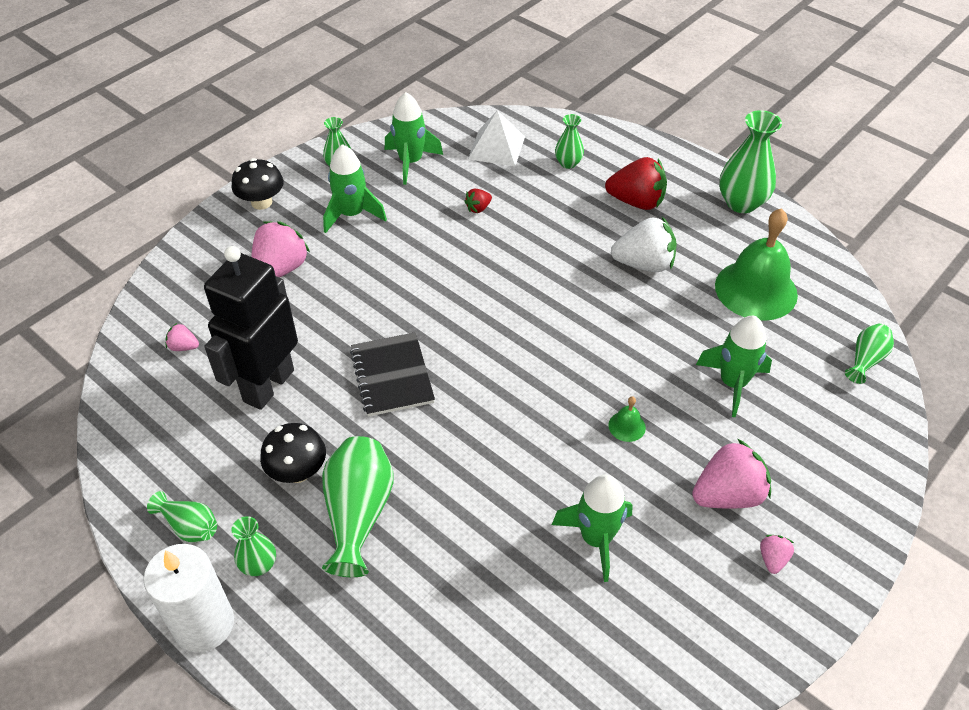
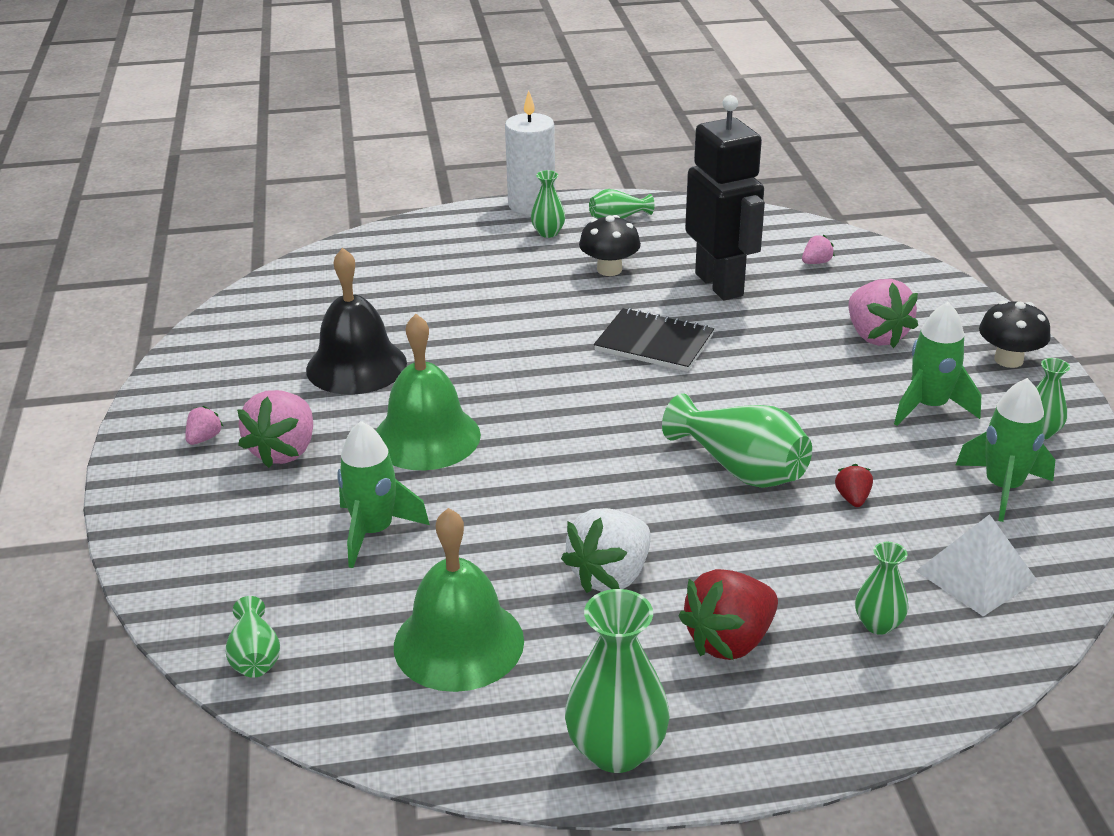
camera: 130 degrees right, 15 degrees down
(358, 514) = (534, 279): green vase -> green vase (740, 468)
(596, 539) = (356, 366): green rocket -> black bell
(627, 426) = (426, 437): green bell -> green bell, size x2.46
(772, 559) = (204, 438): pink strawberry -> pink strawberry turned 120 degrees counterclockwise

